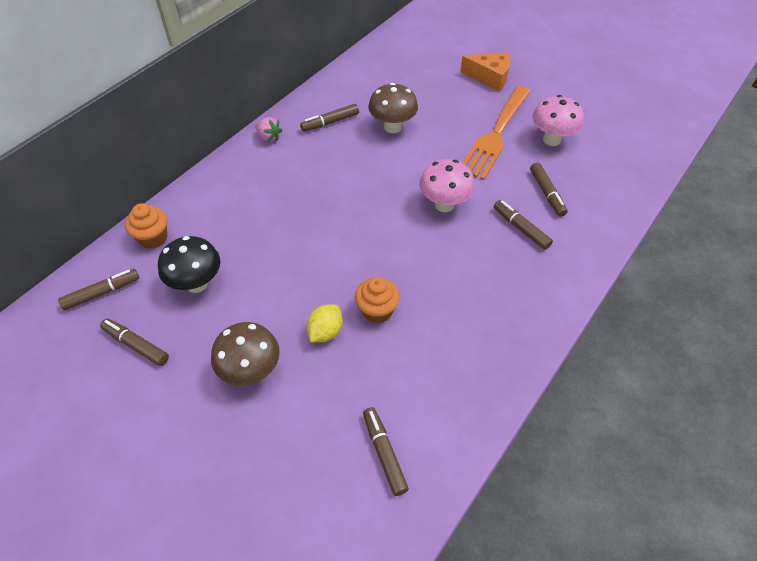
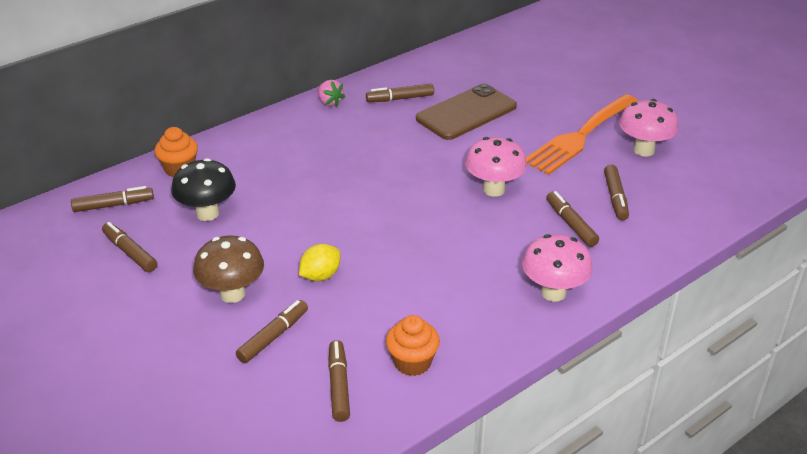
camera: 15 degrees right, 15 degrees down
(305, 412) = (273, 337): none -> brown marker
(377, 310) = (381, 268): orange cupcake -> orange cupcake (412, 362)
(392, 127) = (466, 113): brown mushroom -> brown phone
(490, 77) = (597, 83): orange cheese -> none
(532, 304) = (553, 292): none -> pink mushroom

